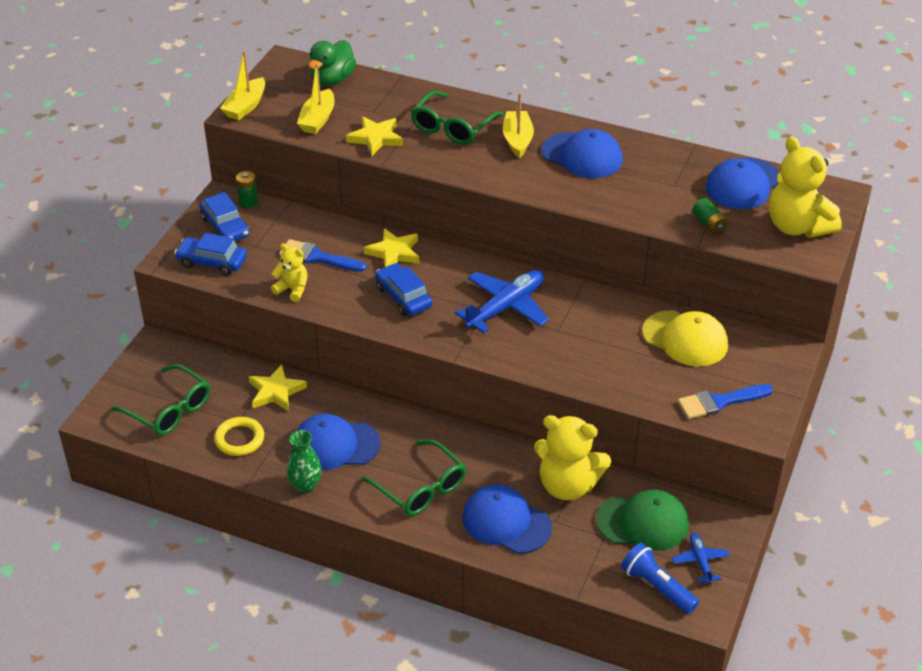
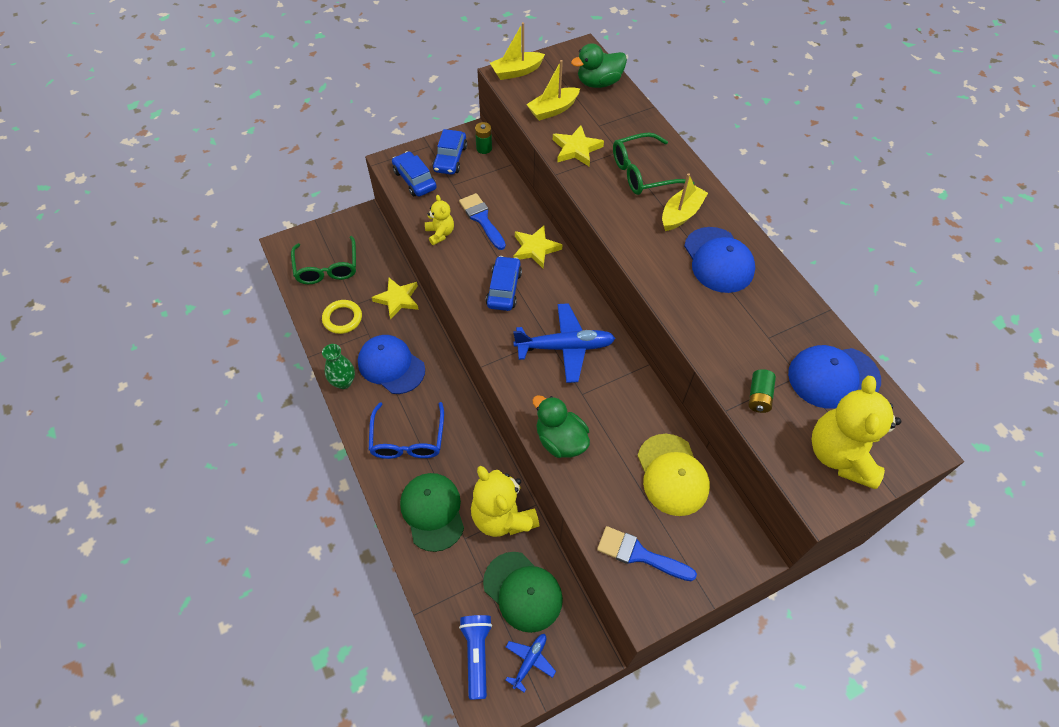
camera: 40 degrees right, 15 degrees up
(421, 488) = (408, 440): green glasses -> blue glasses
(506, 522) = (432, 511): blue cap -> green cap
(578, 370) = (560, 440): none -> green duck

